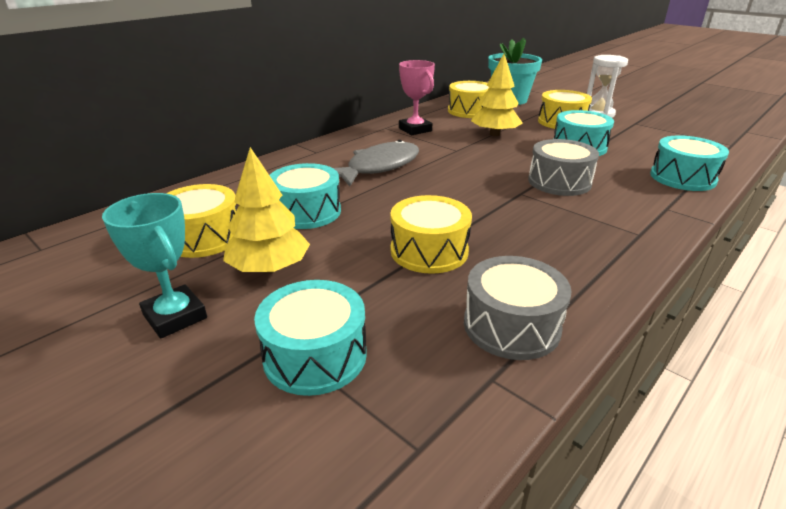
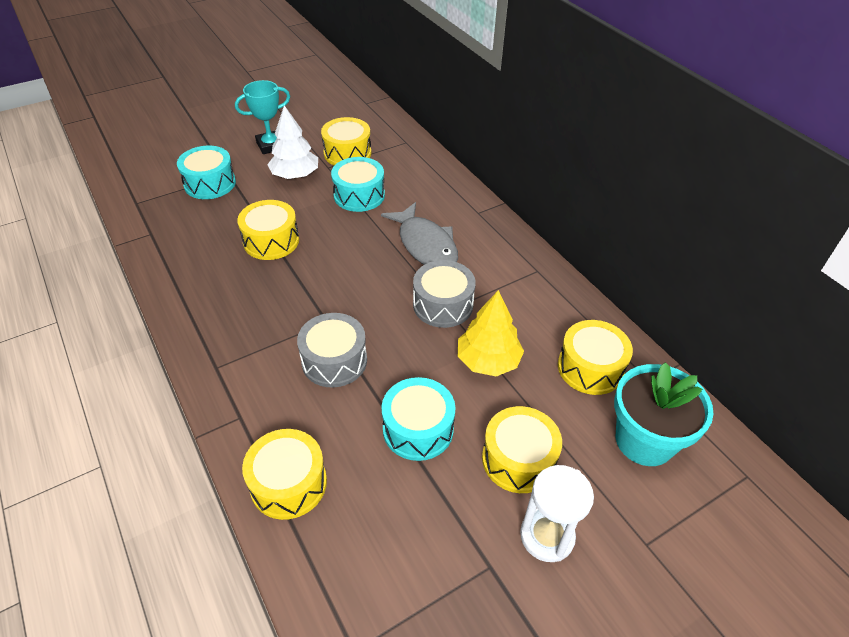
camera: 105 degrees right, 15 degrees up
(269, 268) = (295, 175): yellow tree -> white tree
(415, 129) = (523, 293): pink trophy -> none
(511, 325) = (177, 253): grey drum -> grey drum (443, 305)
(682, 177) = (288, 483): turquoise drum -> yellow drum

